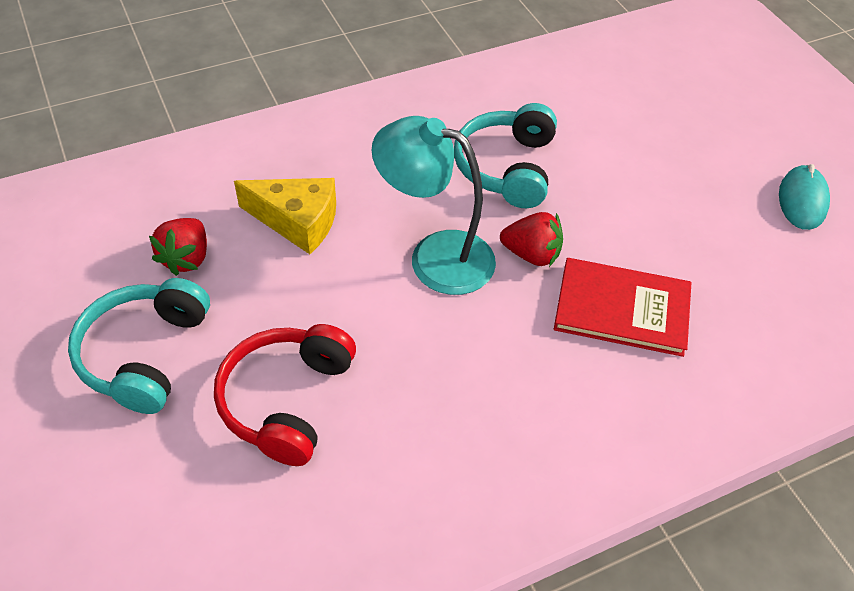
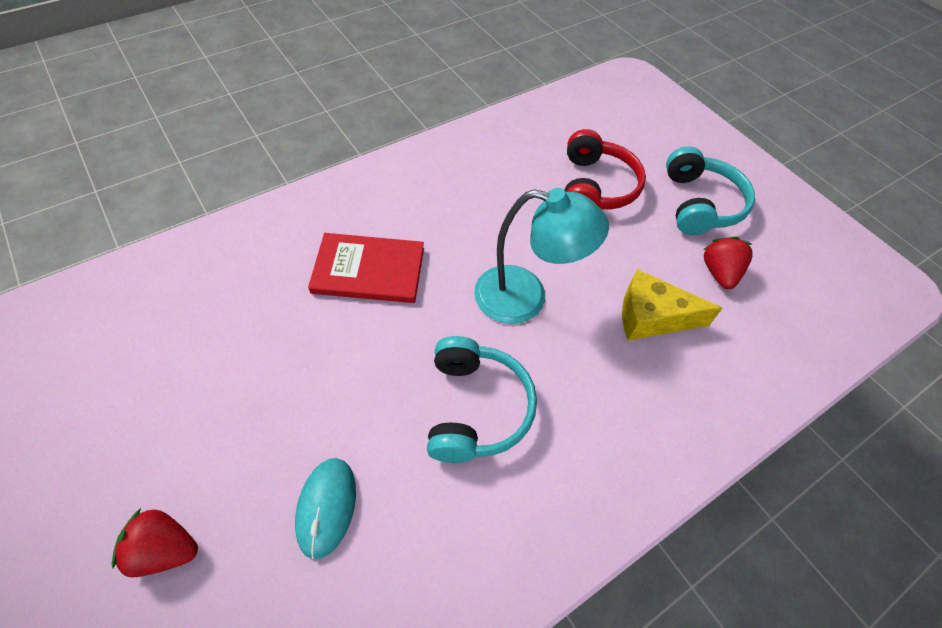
camera: 170 degrees right, 5 degrees up
(531, 254) = (444, 310): red strawberry -> red strawberry (165, 549)
(802, 200) = (160, 409): turquoise mouse -> turquoise mouse (326, 507)

